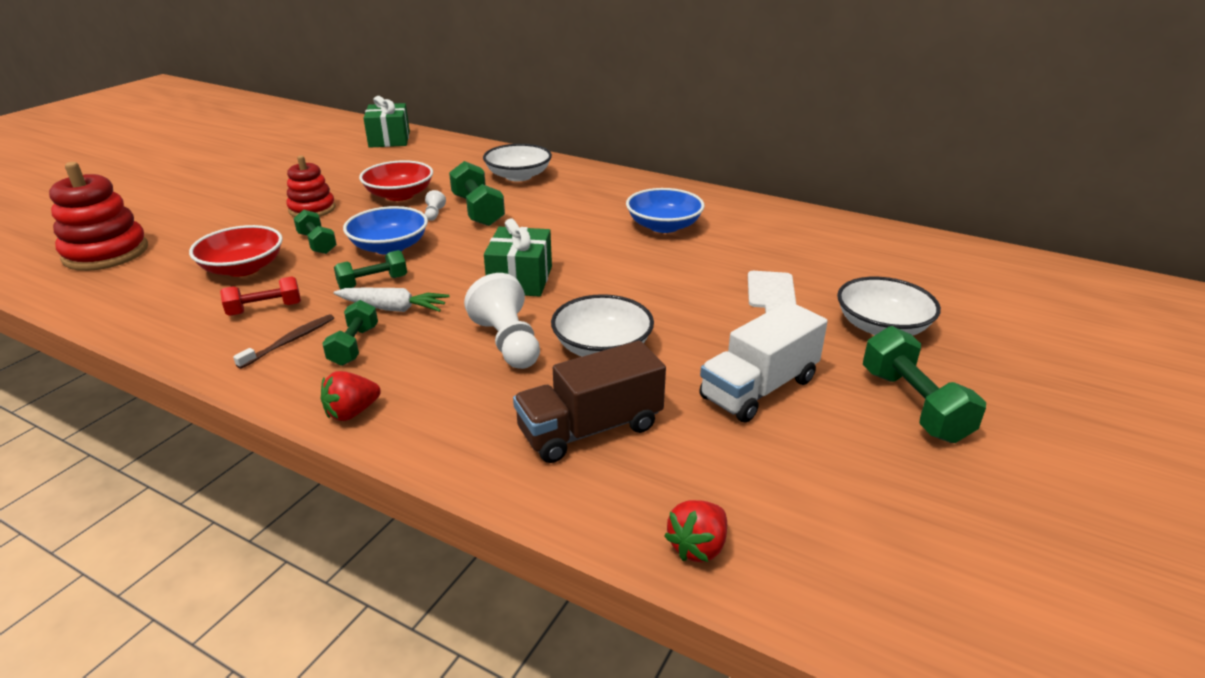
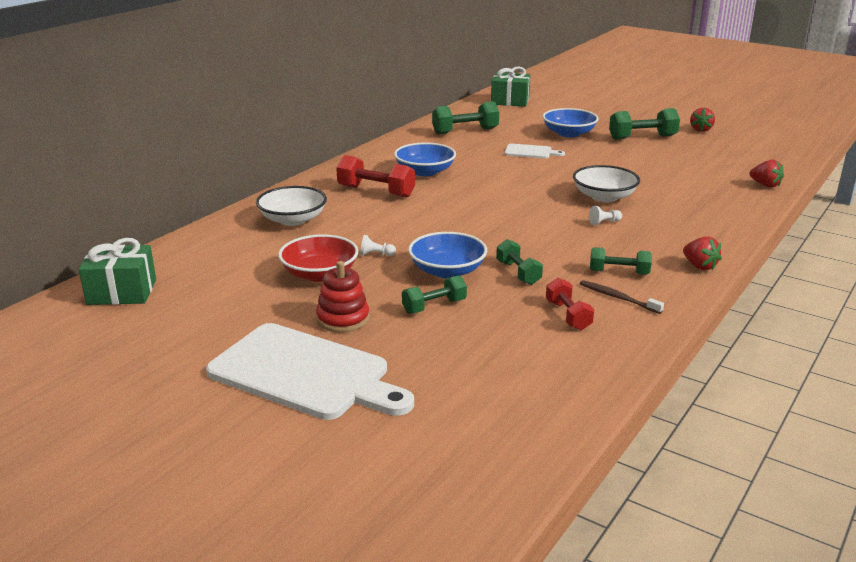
camera: 85 degrees left, 5 degrees down
(106, 253) = (440, 439): red stacking toy -> none
(234, 203) = (305, 373): none -> white cutting board
(243, 268) = (487, 339): red bowl -> none
(393, 308) = (561, 262): white carrot -> none
(478, 210) = (374, 236): green dumbbell -> green dumbbell (465, 131)
(508, 343) = (604, 222): white pawn -> white pawn, size x0.45
(520, 280) = (513, 219): green gift -> green gift (510, 101)
(590, 429) = (689, 202): brown truck -> none
(594, 205) = (376, 191): none -> red dumbbell
(759, 388) = (637, 164): white truck -> none
(882, 327) = (569, 133): white bowl -> blue bowl
(1030, 495) = (701, 130): none -> red strawberry

